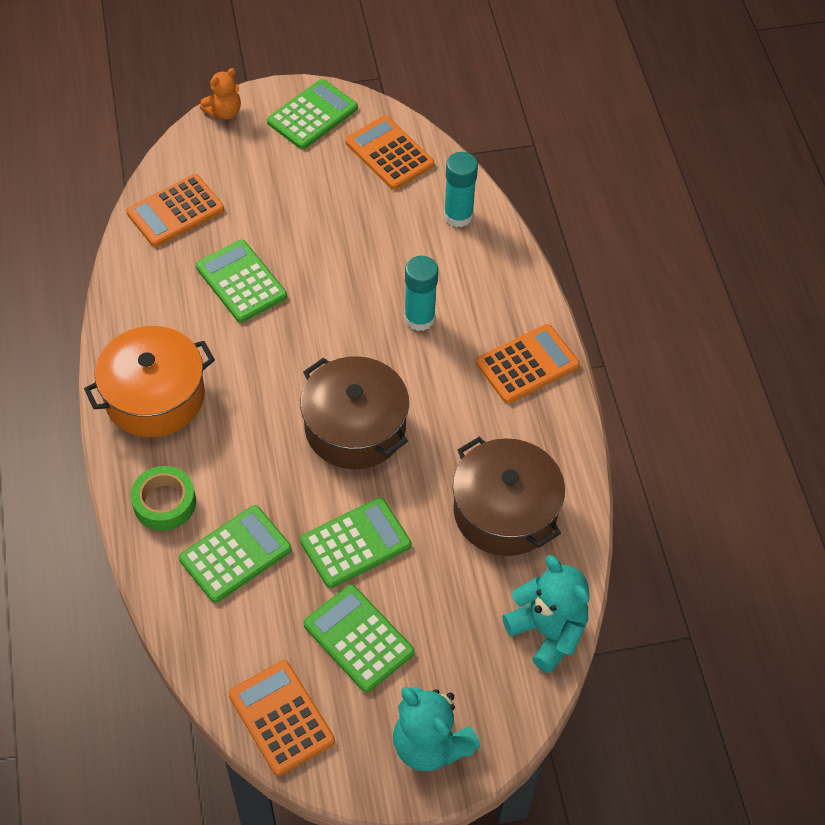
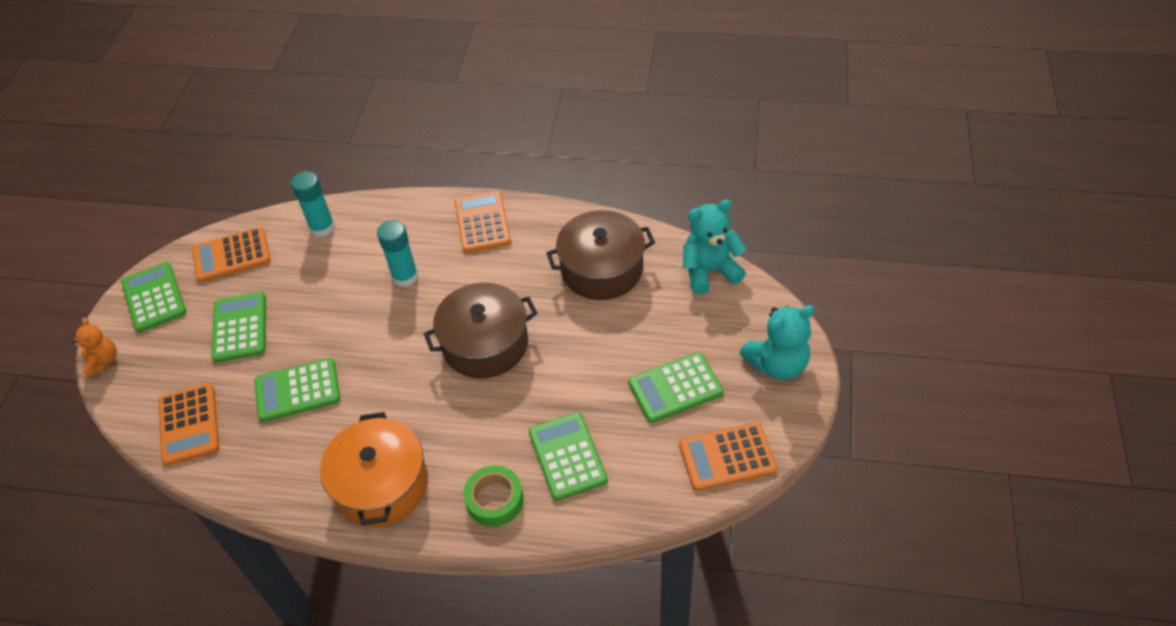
camera: 65 degrees left, 5 degrees down
(355, 543) = (591, 369): green calculator -> green calculator (240, 327)

